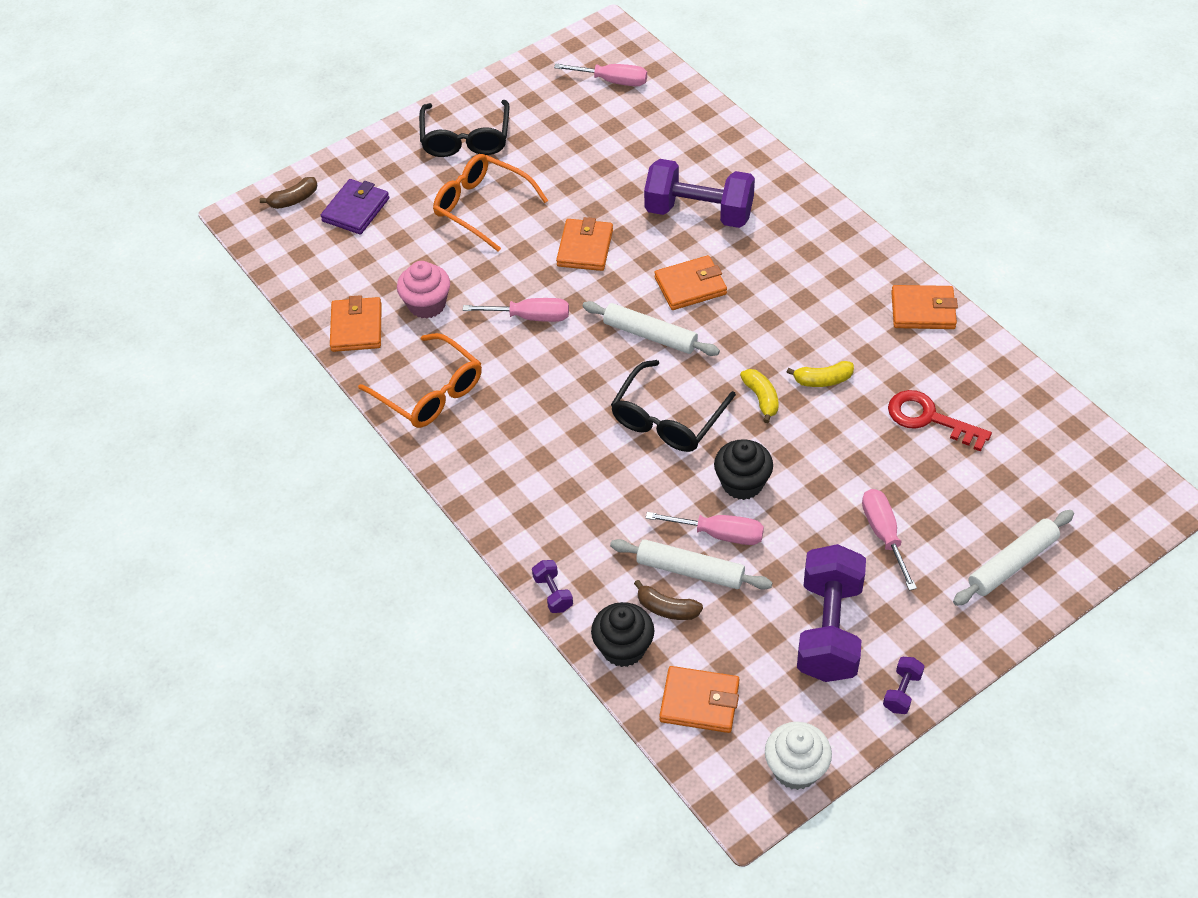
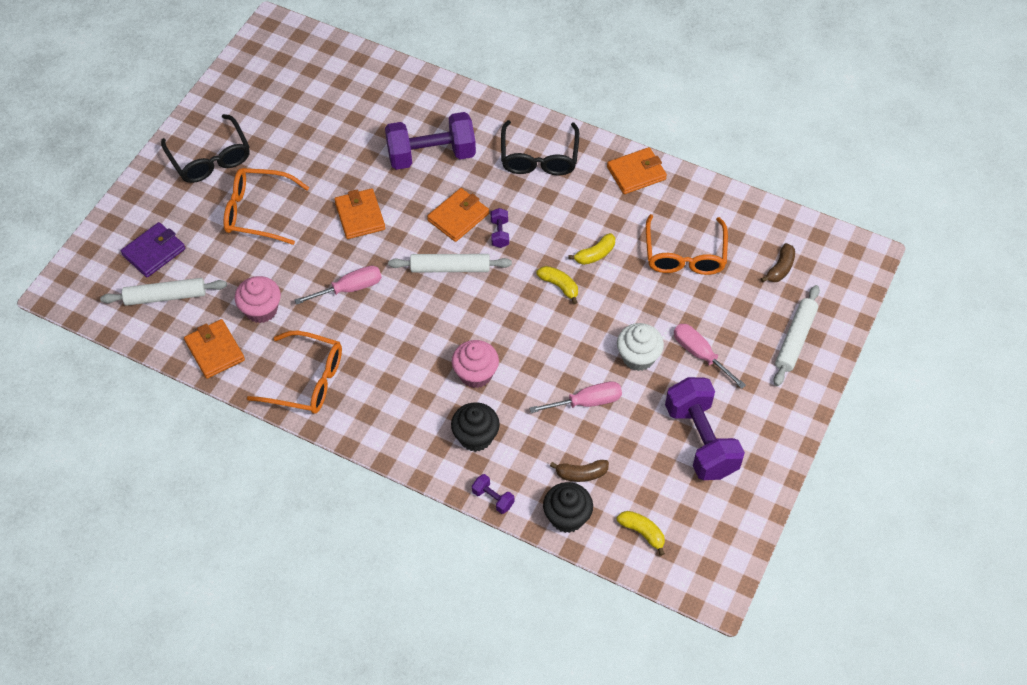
camera: 30 degrees left, 5 degrees up
(294, 200) = (95, 262): brown banana -> brown banana (780, 268)
(356, 210) = (154, 252): purple wallet -> purple wallet turned 45 degrees clockwise
(612, 81) = (302, 68): pink screwdriver -> none
(612, 455) = (475, 374): none -> pink cupcake
(668, 418) = (500, 329): black glasses -> black glasses (539, 157)
(690, 570) = (581, 438): white rolling pin -> white rolling pin (165, 296)
(699, 702) = (642, 532): orange wallet -> yellow banana
(742, 483) = (582, 357): black cupcake -> black cupcake (475, 437)
(796, 769) = (733, 550): white cupcake -> white cupcake (638, 357)
(902, 692) = (772, 463): purple dumbbell -> purple dumbbell (499, 233)
(929, 419) = (685, 255): red key -> orange glasses

